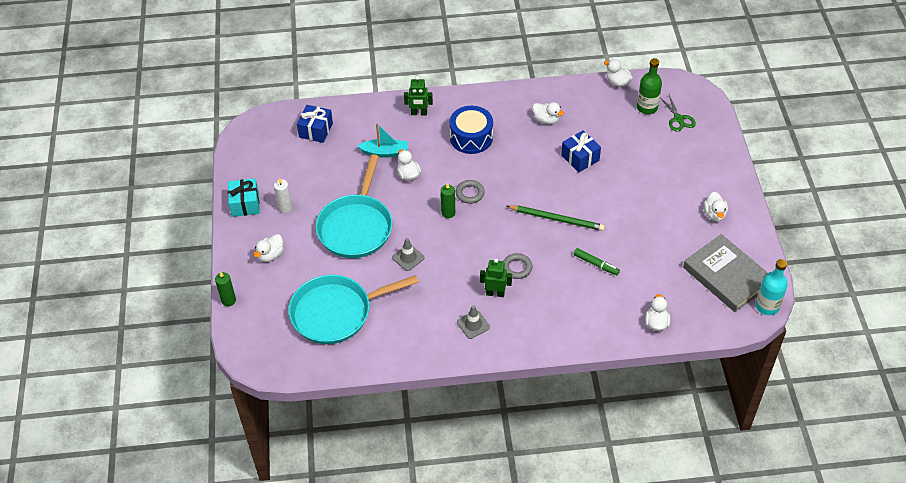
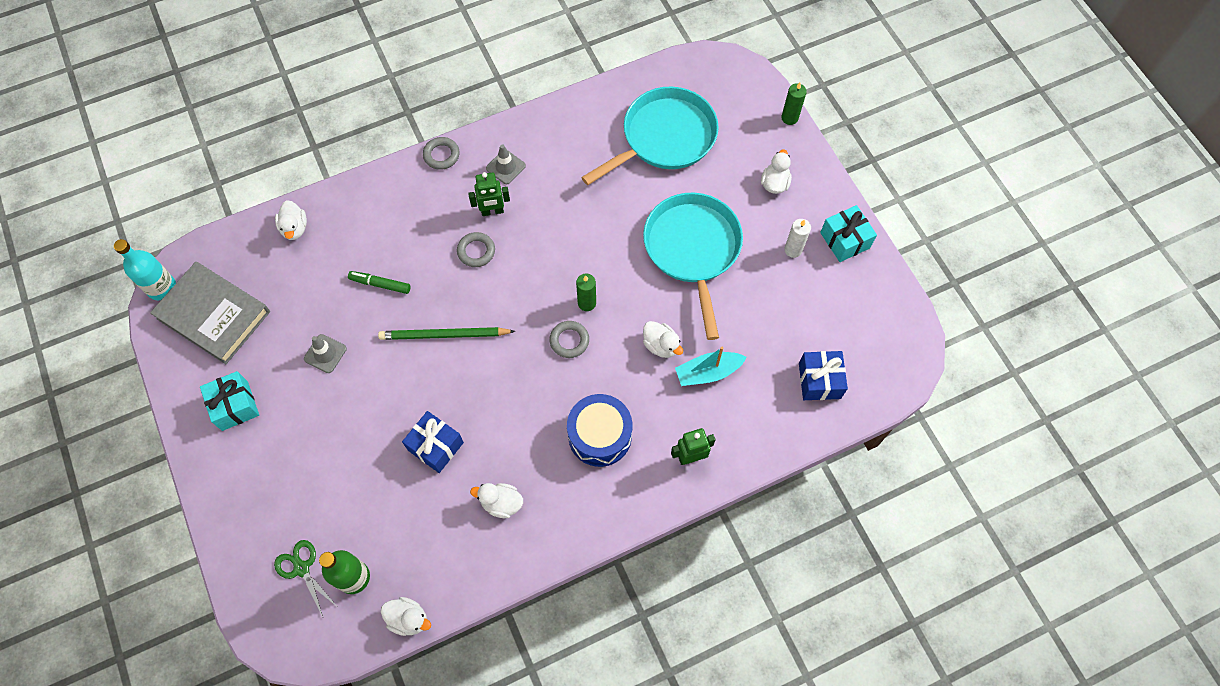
camera: 160 degrees right, 15 degrees up
(408, 257) = (612, 227): grey traffic cone -> grey traffic cone (325, 353)
(523, 349) = (441, 155): none -> grey ring
(714, 214) = (235, 406): white duck -> turquoise gift

